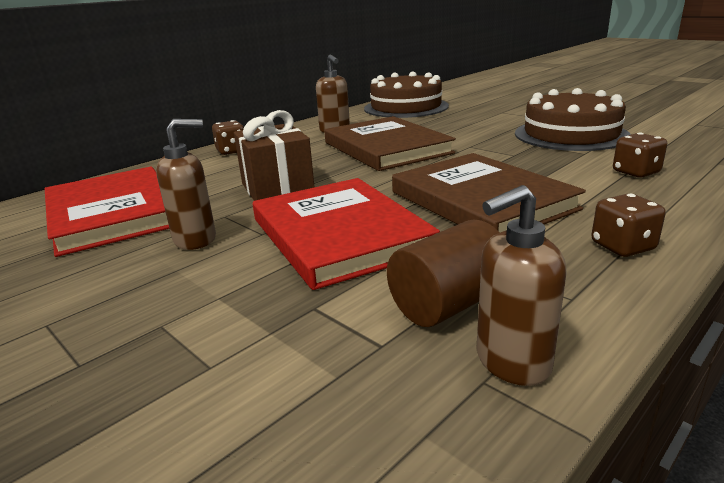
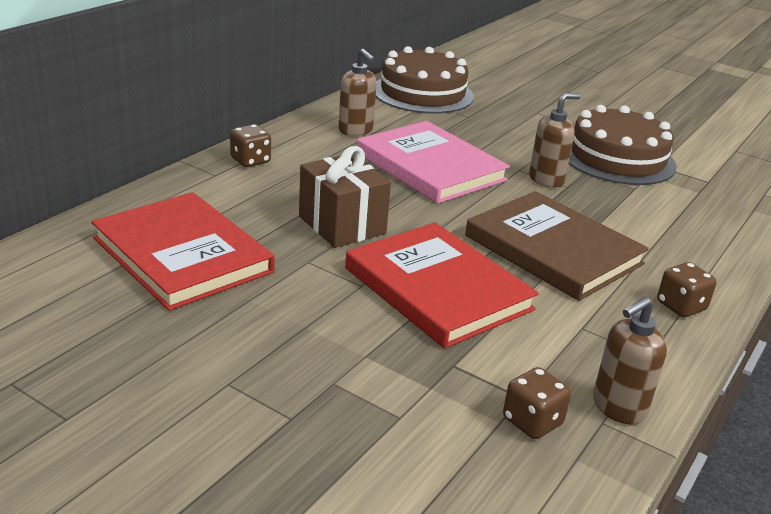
camera: 15 degrees left, 5 degrees up
(196, 239) = (300, 291): brown soap dispenser -> brown soap dispenser (546, 180)
(386, 148) = (430, 167): brown book -> pink book
(448, 304) = (559, 361): brown cylinder -> none
(636, 172) = (684, 218): brown dice -> brown dice (532, 421)

